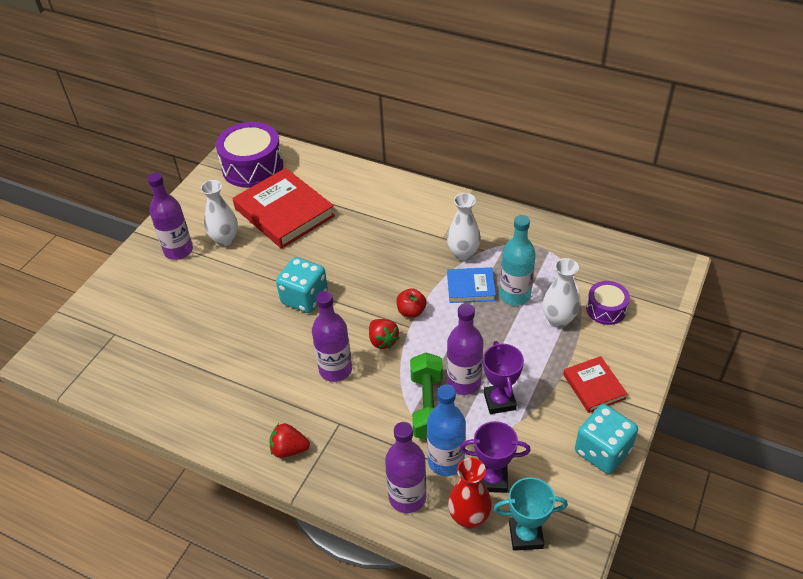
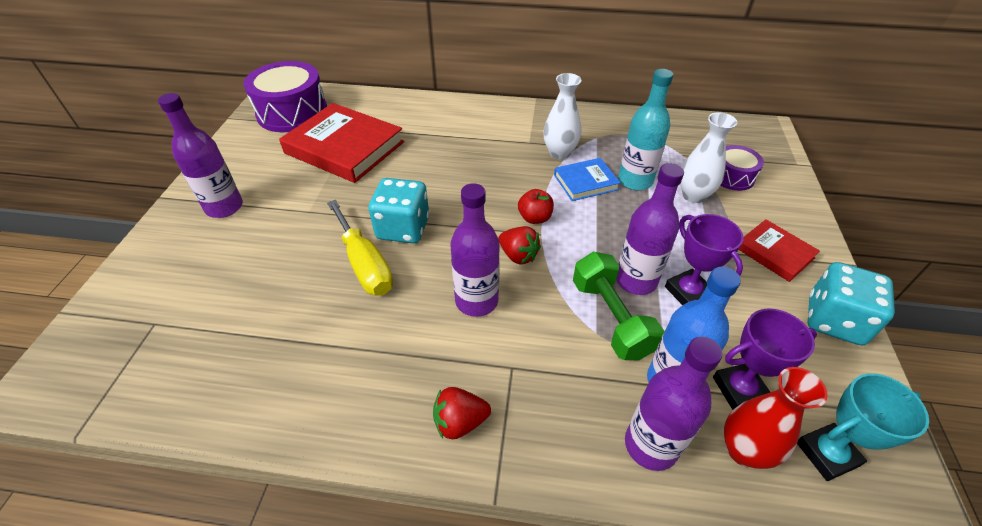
camera: 20 degrees left, 0 degrees up
(225, 240) = (282, 186): white vase -> none
(266, 322) = (365, 264): none -> yellow screwdriver

